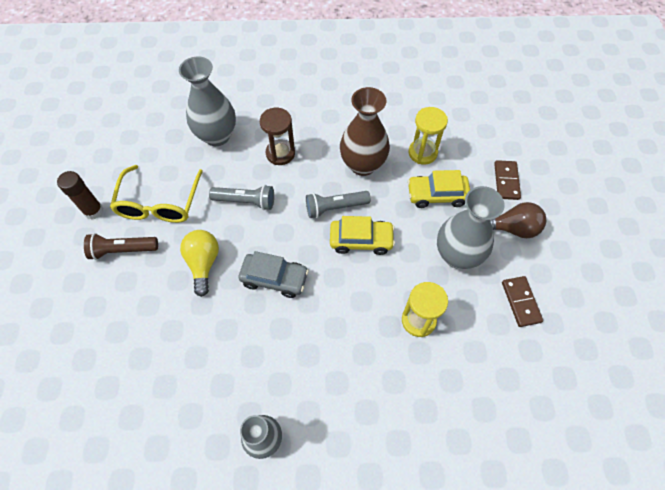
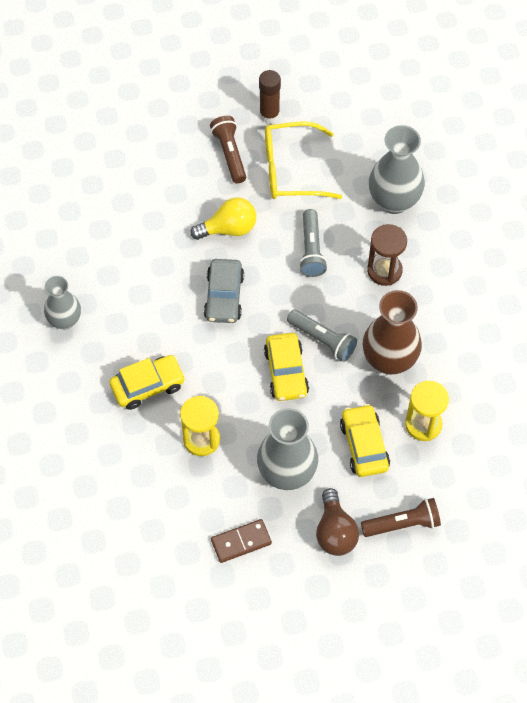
camera: 80 degrees right, 0 degrees up
(335, 207) = (322, 340): grey flashlight -> grey flashlight turned 150 degrees clockwise
(356, 362) = (148, 386): none -> yellow car
(506, 181) = (402, 524): brown domino -> brown flashlight

